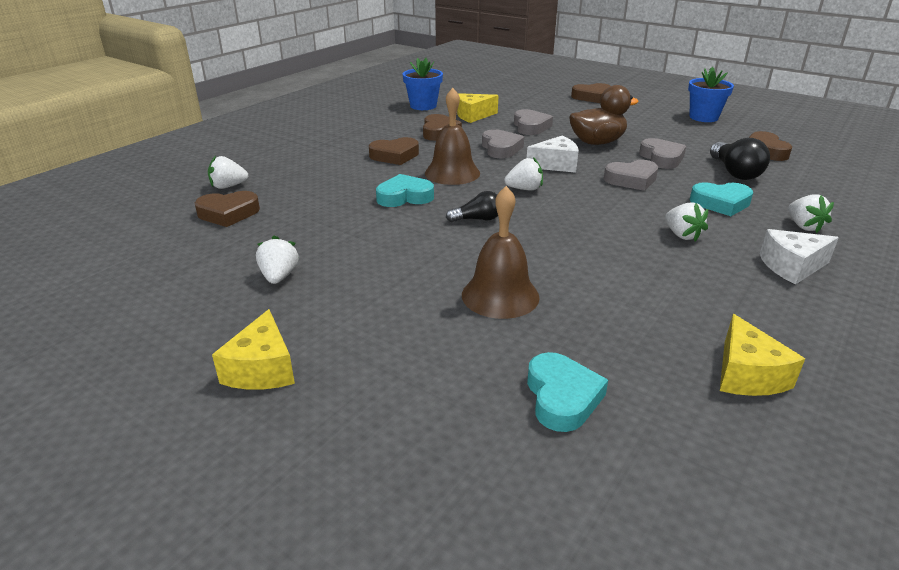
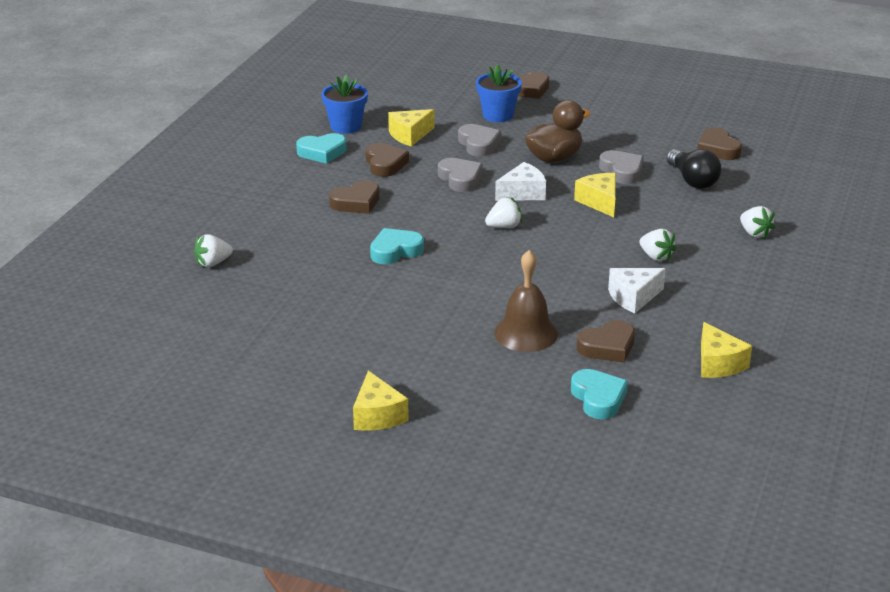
camera: 15 degrees left, 0 degrees up
(228, 213) = (239, 293): brown heart -> brown heart (607, 347)
(279, 277) = (335, 345): white strawberry -> none
(452, 173) = (426, 217): brown bell -> none
(477, 219) = (475, 266): black light bulb -> none
(631, 180) = (599, 202): grey heart -> yellow cheese
(703, 117) = (653, 108): blue flower pot -> blue flower pot (498, 115)
(721, 203) = (684, 218): turquoise heart -> turquoise heart (322, 152)
(791, 266) = (745, 274): white cheese -> white cheese (633, 297)

